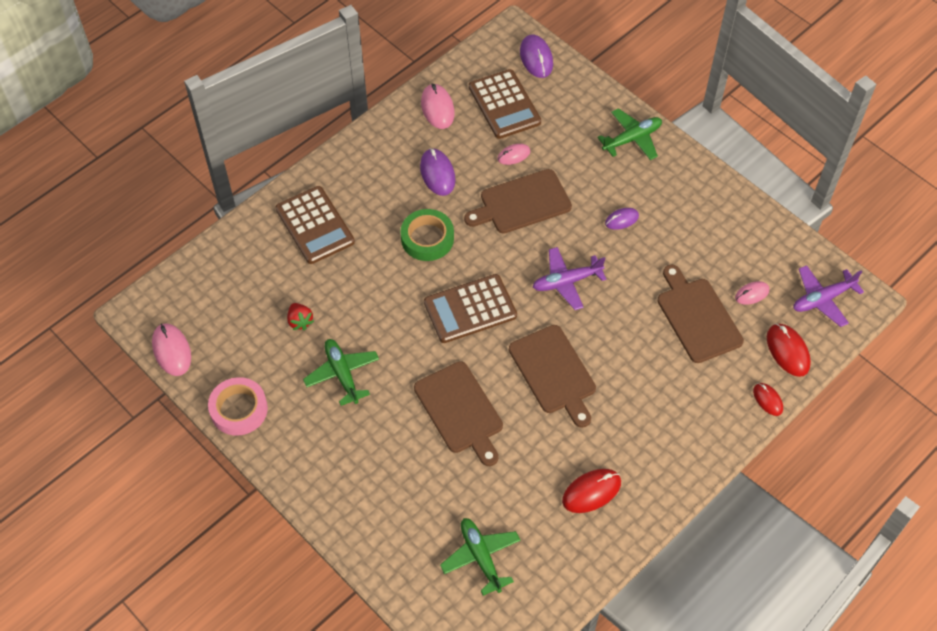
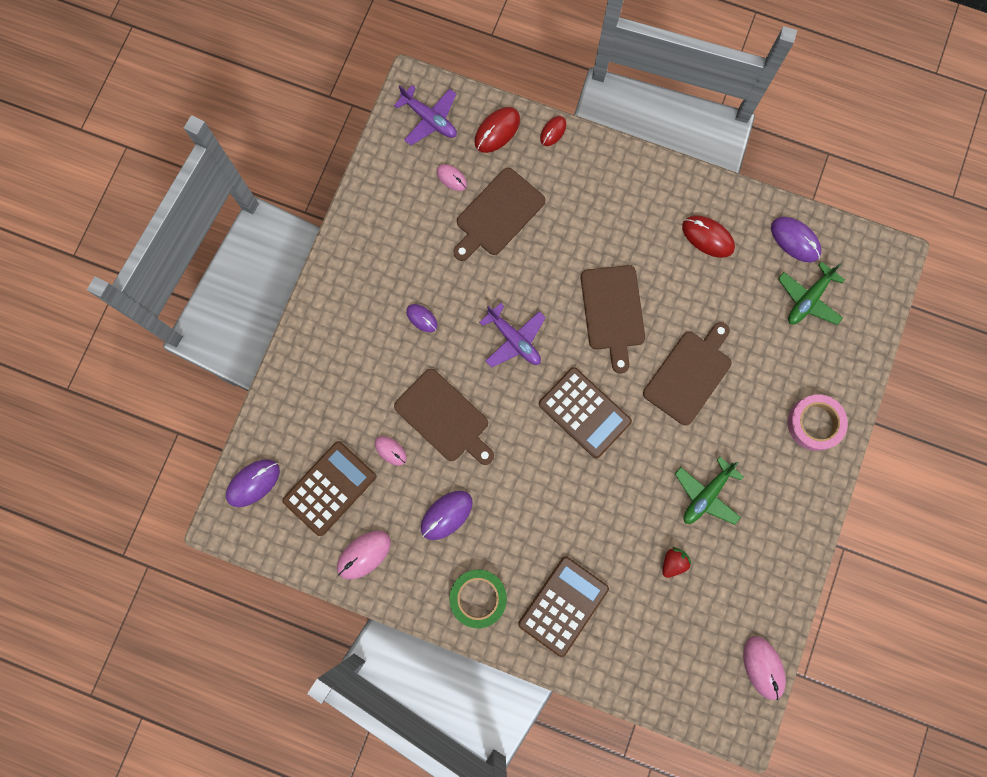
camera: 115 degrees left, 20 degrees up
(172, 351) = (763, 667): pink mouse -> pink mouse turned 60 degrees counterclockwise
(239, 409) = (787, 569): pink tape -> pink tape (814, 423)
(427, 238) = (526, 488): green tape -> green tape (478, 598)
(550, 576) = (795, 240): none -> purple mouse
(554, 373) = (613, 312): brown cutting board -> brown cutting board turned 135 degrees clockwise
(632, 139) = (320, 346): green plane -> none

